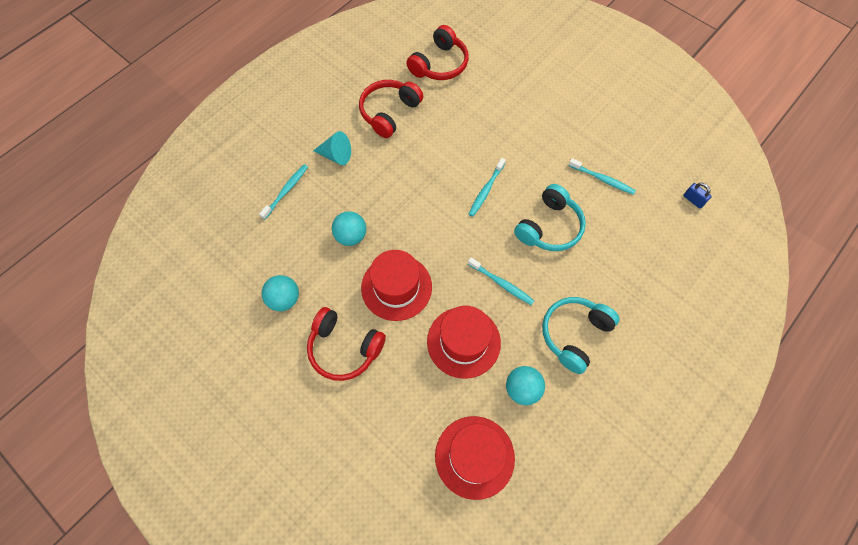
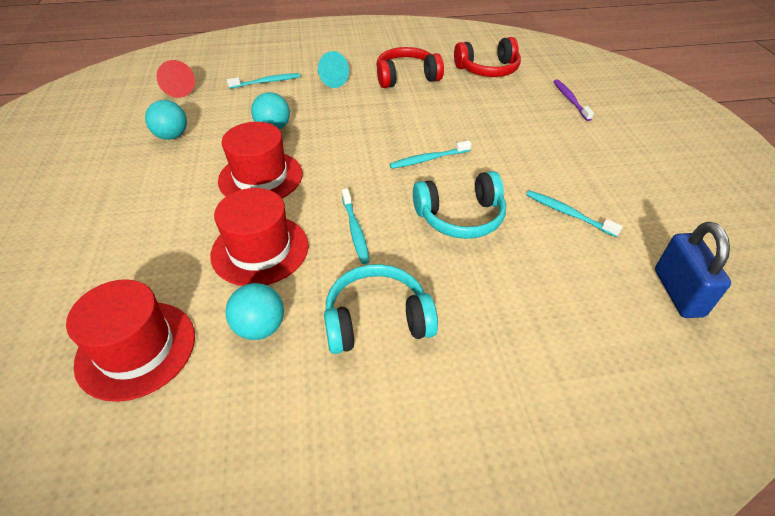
camera: 40 degrees right, 20 degrees down
(223, 250) = (179, 90): none -> red cone
(344, 348) = (164, 190): red headphones -> none
(522, 65) = (570, 100): none -> purple toothbrush
(602, 179) = (568, 213): turquoise toothbrush -> turquoise toothbrush turned 150 degrees clockwise
(693, 200) = (678, 292): blue padlock -> blue padlock, size x1.96

